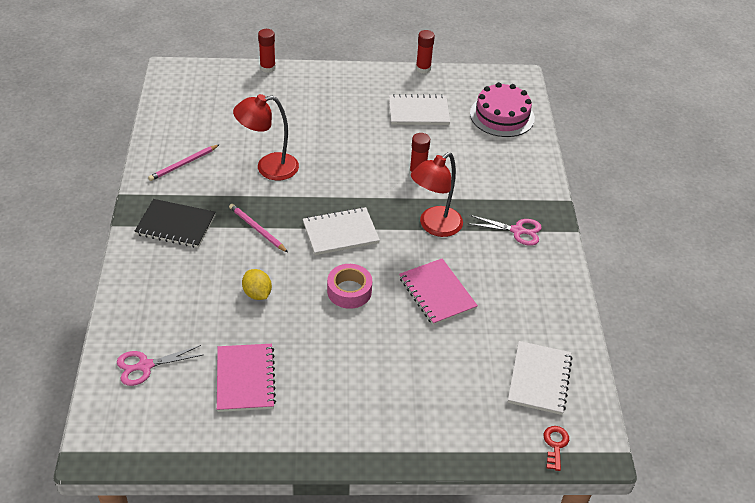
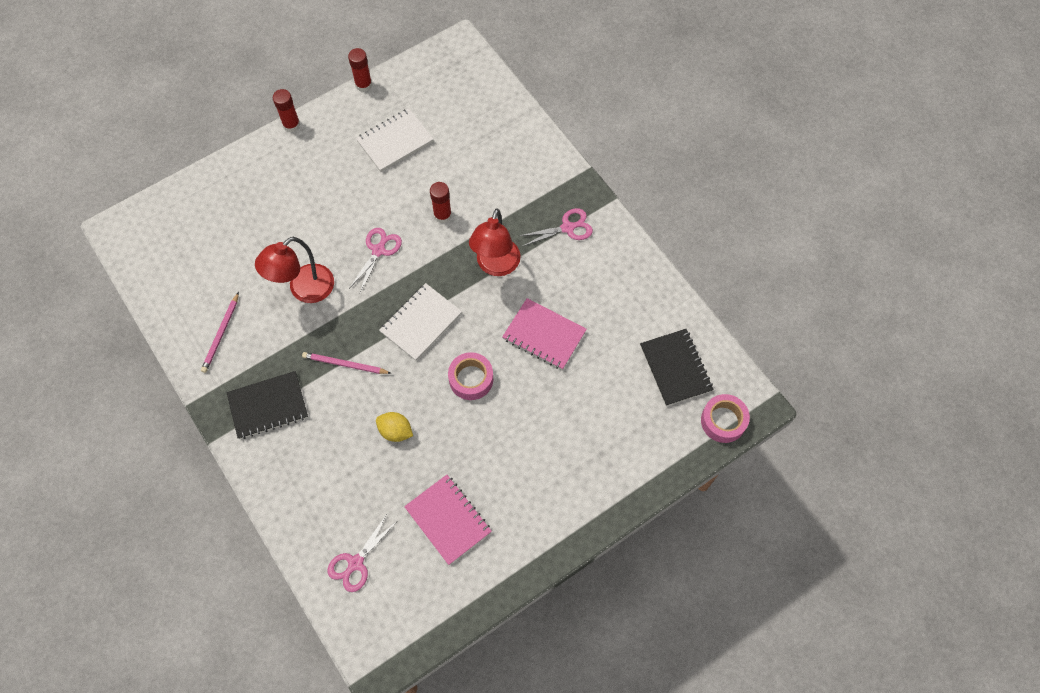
camera: 30 degrees left, 20 degrees up
(267, 68) = (213, 169): red glue stick -> red glue stick (291, 125)
(347, 171) = (378, 250): none -> pink scissors
(502, 116) = (473, 102): pink cake -> none
(539, 379) = (675, 368): white notebook -> black notebook
(555, 445) = (723, 421): red key -> pink tape

